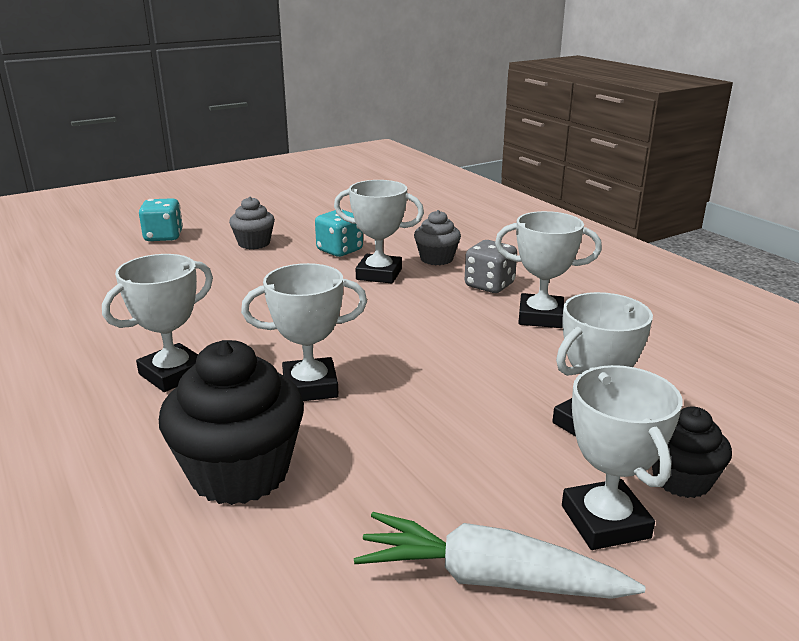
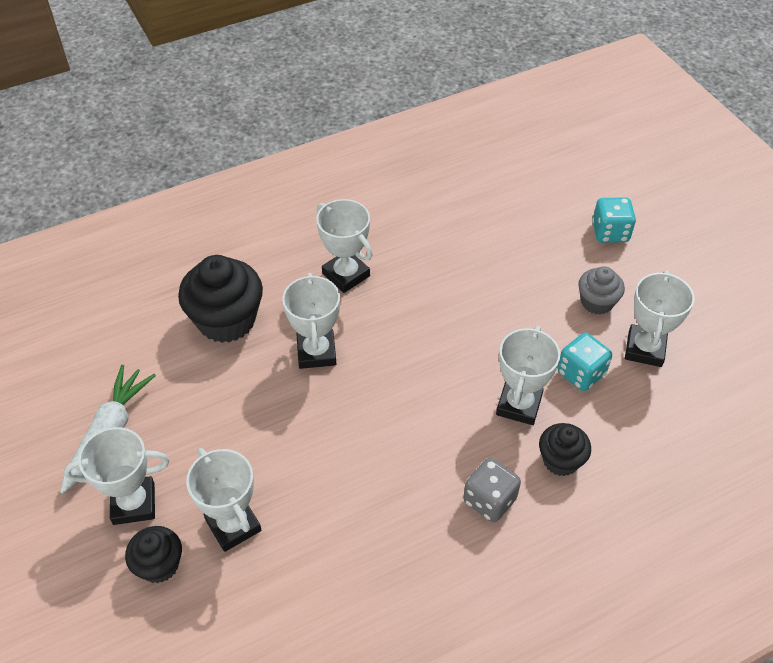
camera: 95 degrees right, 25 degrees up
(436, 259) = (560, 460): grey cupcake -> black cupcake
(540, 317) = (414, 533): white trophy -> white trophy (644, 349)

